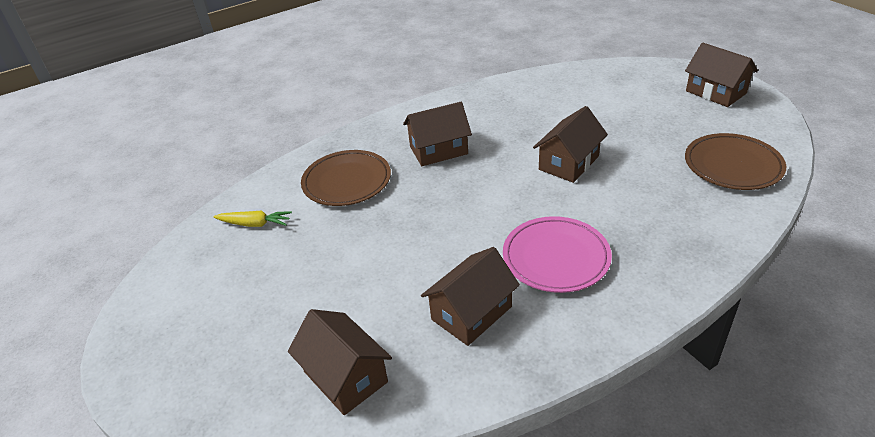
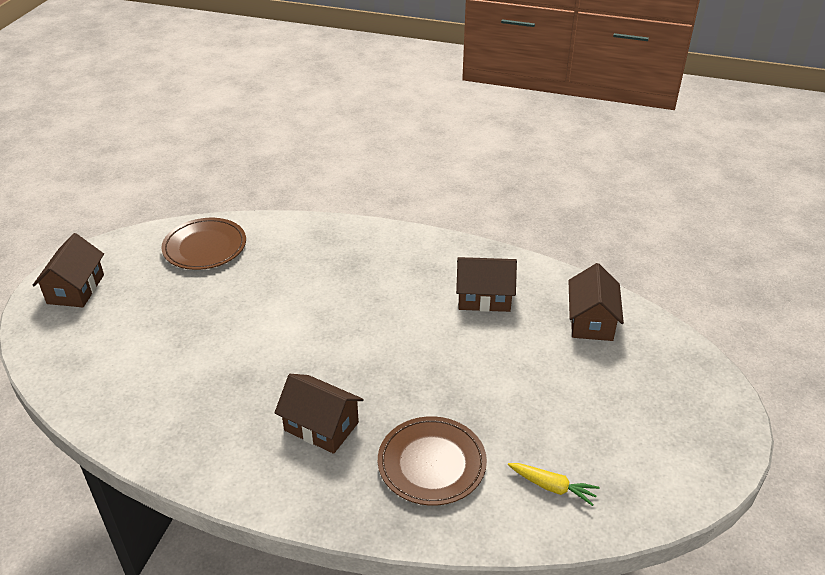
camera: 135 degrees left, 0 degrees up
(255, 224) = (552, 487): yellow carrot -> yellow carrot turned 150 degrees clockwise
(556, 257) = (394, 286): pink plate -> none
(568, 163) = (270, 329): brown house -> none

